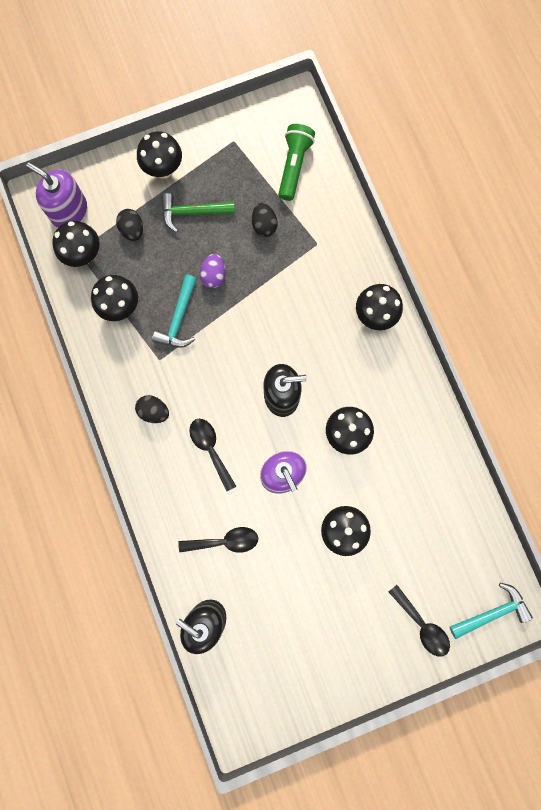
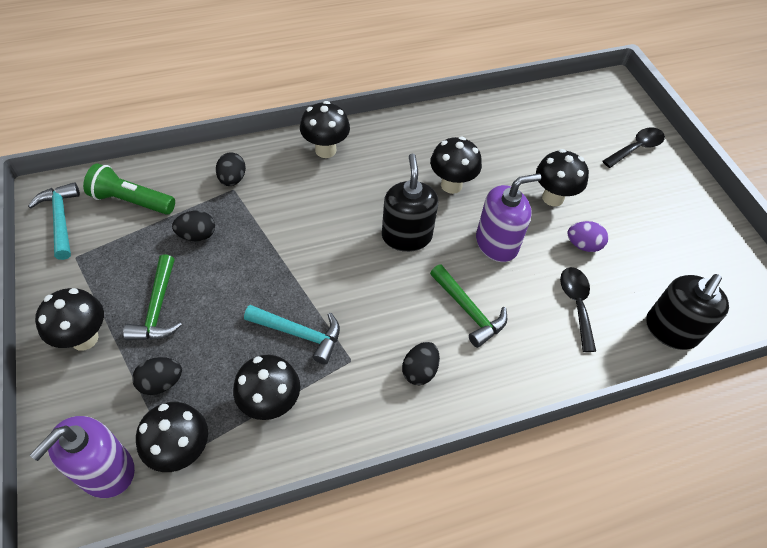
camera: 90 degrees left, 25 degrees down
(210, 449) = (468, 311): black spoon -> green hammer
(214, 275) = (249, 291): purple egg -> purple egg (583, 245)
(328, 241) = (232, 179): none -> black egg
(492, 612) = (616, 101): turquoise hammer -> turquoise hammer (61, 219)

